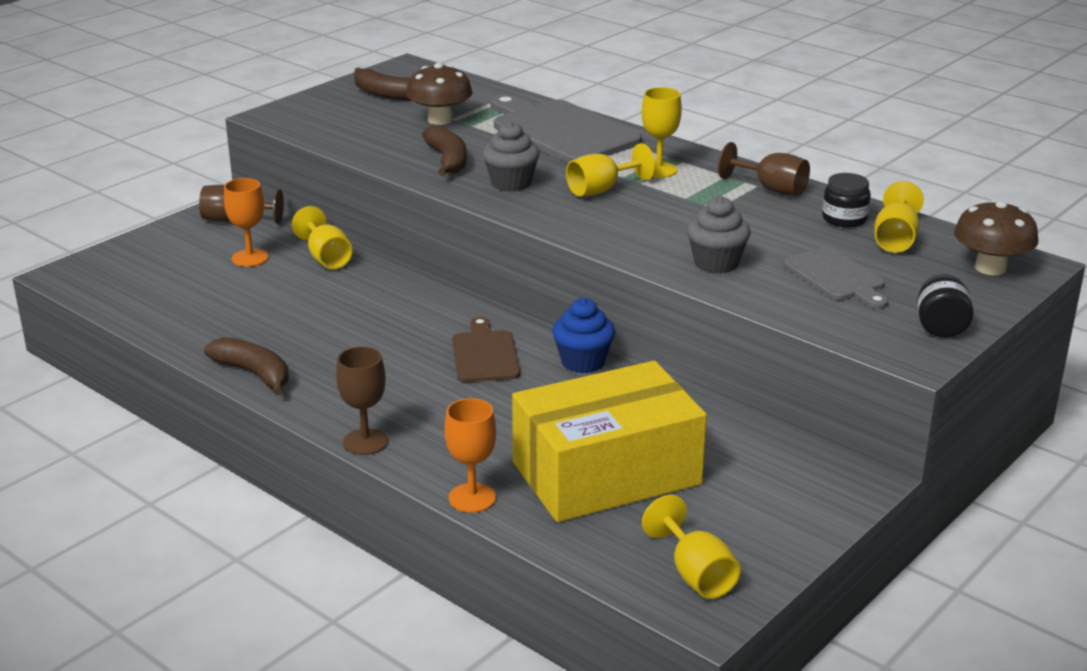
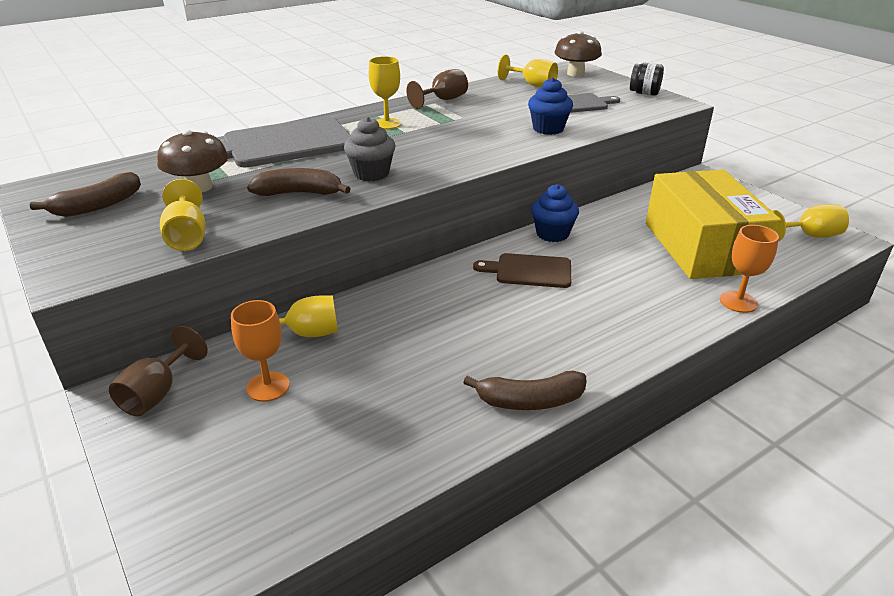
camera: 75 degrees left, 5 degrees up
(254, 374) = (530, 401): brown banana -> brown banana turned 150 degrees counterclockwise
(365, 442) = (660, 343): brown goblet -> none
(601, 190) = (409, 145): yellow goblet -> yellow goblet (187, 236)
(716, 263) = (548, 129): grey cupcake -> blue cupcake
(844, 219) = (498, 91): black jar -> none

